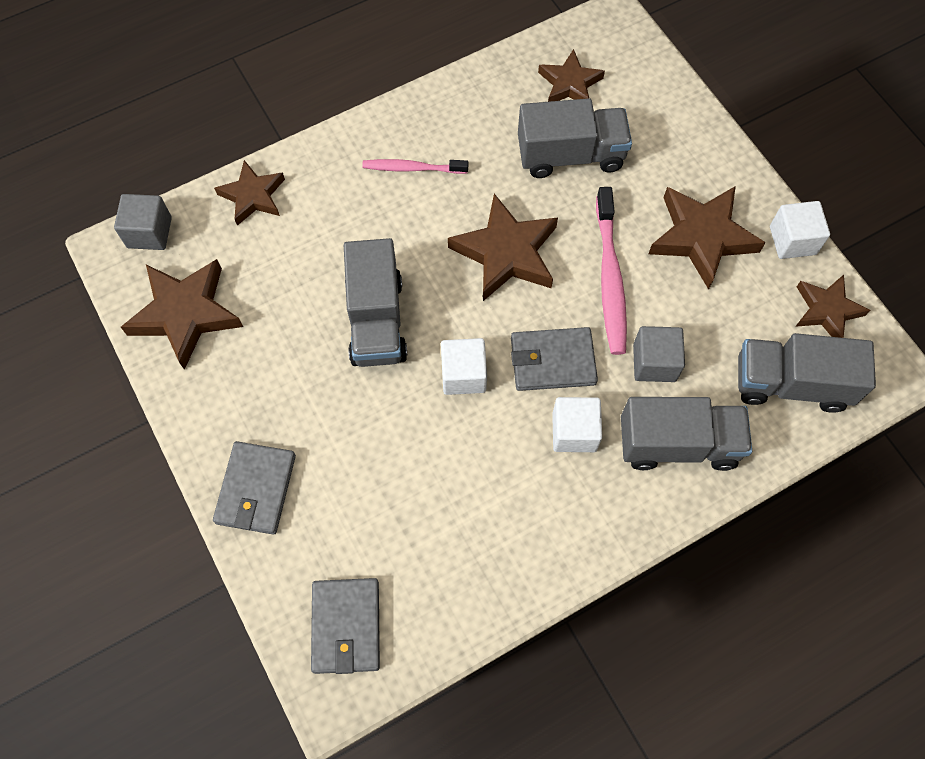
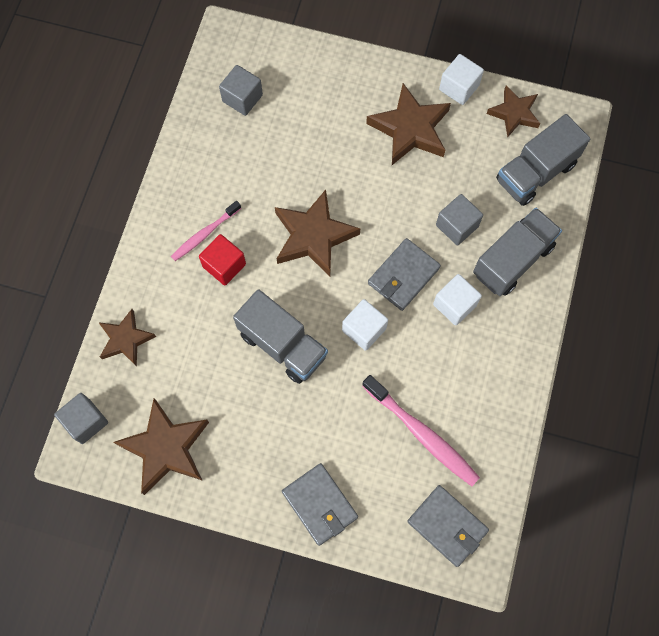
camera: 45 degrees left, 5 degrees up
(400, 208) = (224, 265): none -> red cube
(569, 84) = (242, 98): brown star -> grey cube
(570, 155) = (288, 143): grey truck -> none
(610, 278) = (385, 198): pink toothbrush -> pink toothbrush (422, 434)

